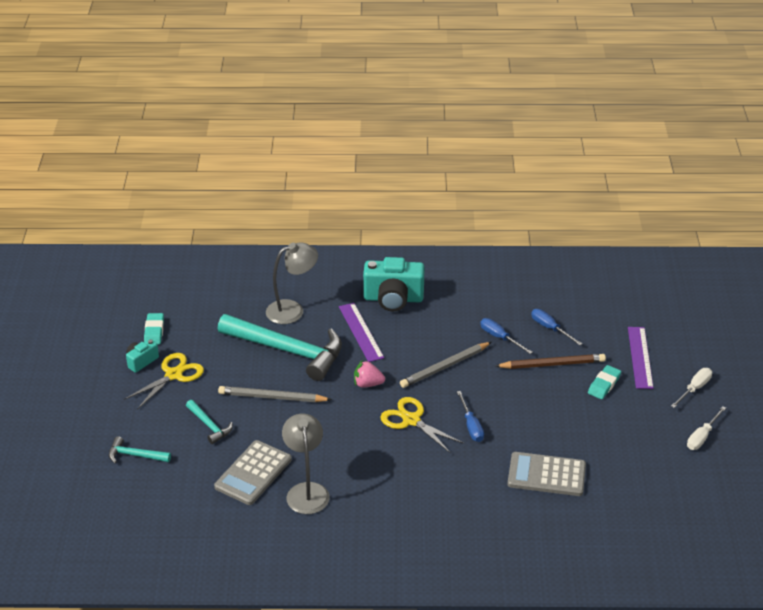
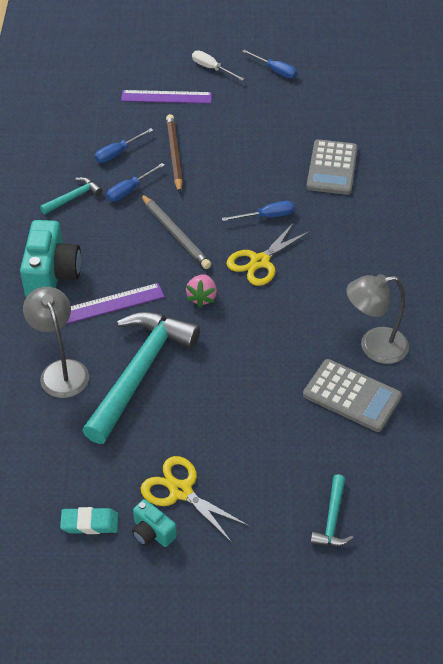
camera: 90 degrees left, 10 degrees up
(209, 425) = (275, 444): turquoise hammer -> turquoise hammer (73, 197)
(272, 397) = (224, 384): grey pencil -> none
(604, 385) = (205, 123): turquoise eraser -> none
(702, 437) = (275, 71): white screwdriver -> blue screwdriver

